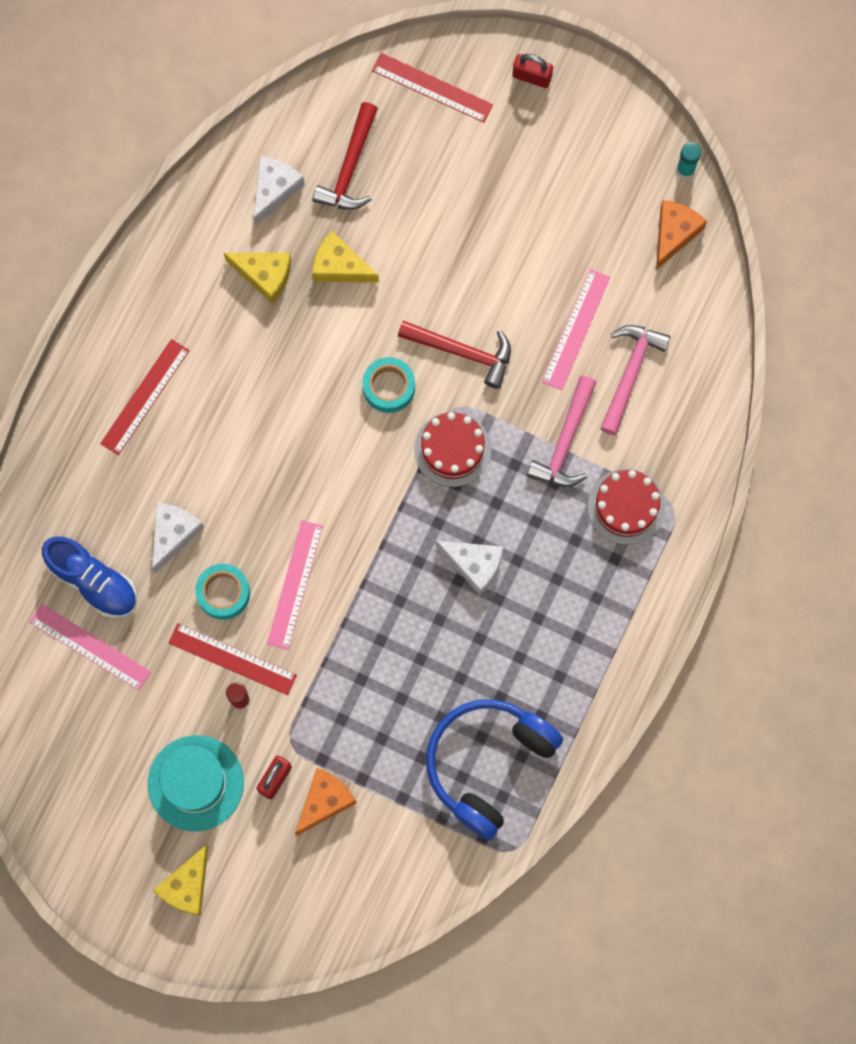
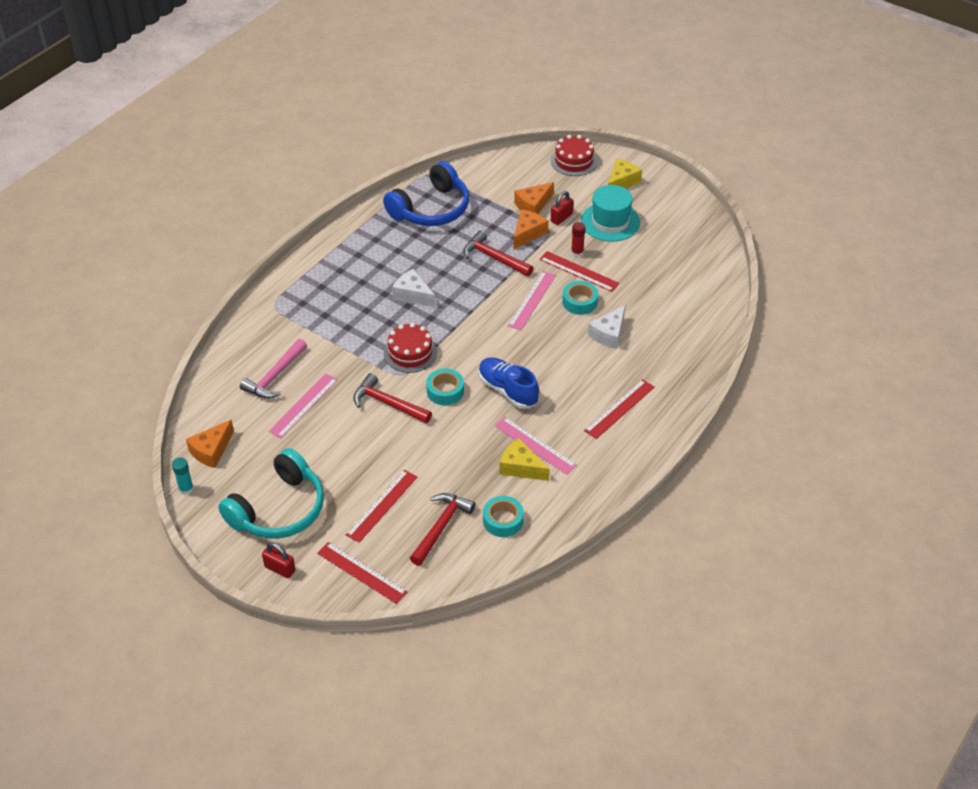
camera: 170 degrees left, 30 degrees down
(90, 646) = (670, 288): pink ruler -> pink ruler (535, 445)
(93, 581) = (665, 318): blue shoe -> blue shoe (508, 390)
(274, 190) = (503, 520): white cheese -> turquoise tape
(323, 731) = (528, 234): none -> orange cheese
(339, 266) = (464, 465): yellow cheese -> none
(367, 667) = (494, 258): none -> red hammer
(430, 186) = (382, 505): none -> red ruler
(559, 159) = (279, 509): none -> turquoise headphones
(565, 441) = (333, 347): pink hammer -> none
(626, 506) = (304, 310): red cake -> red cake (574, 161)

